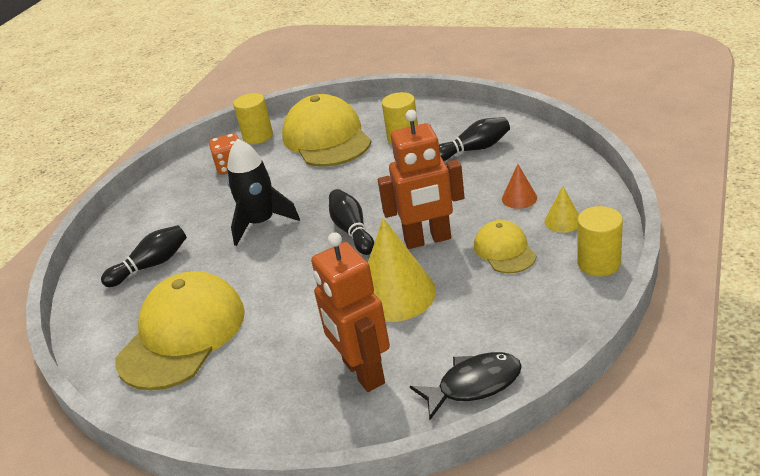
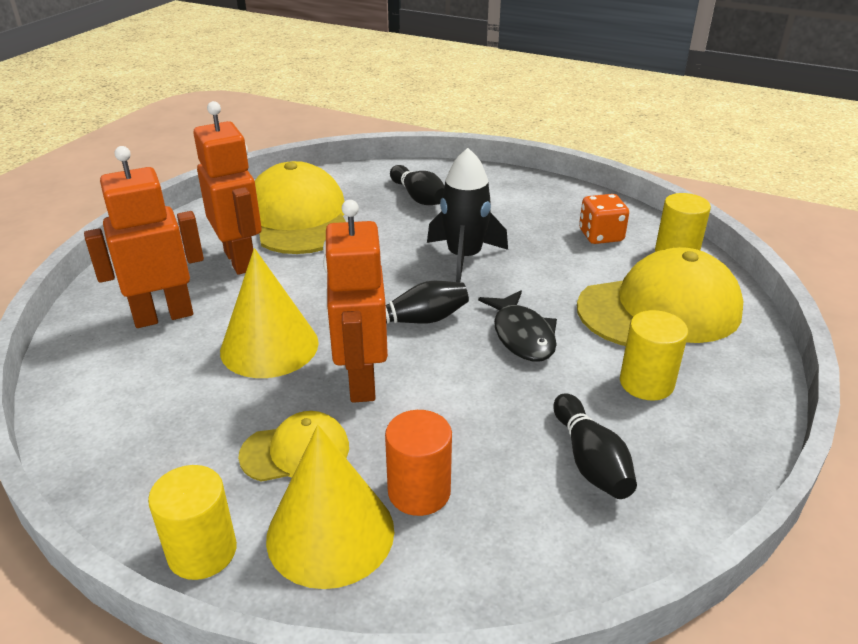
camera: 90 degrees right, 0 degrees up
(182, 335) = (298, 218): yellow cap -> yellow cap turned 135 degrees counterclockwise
(264, 351) = (241, 260): none -> orange robot
(474, 385) = (81, 388): black fish -> black fish (522, 335)
(519, 198) = (419, 492): orange cone -> orange cylinder
(563, 221) = (330, 533): yellow cone -> yellow cone, size x2.05

